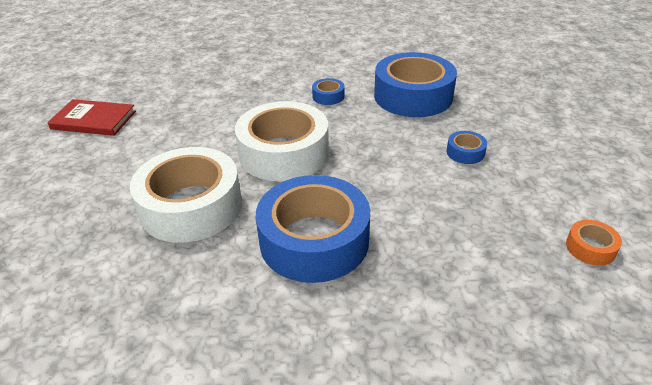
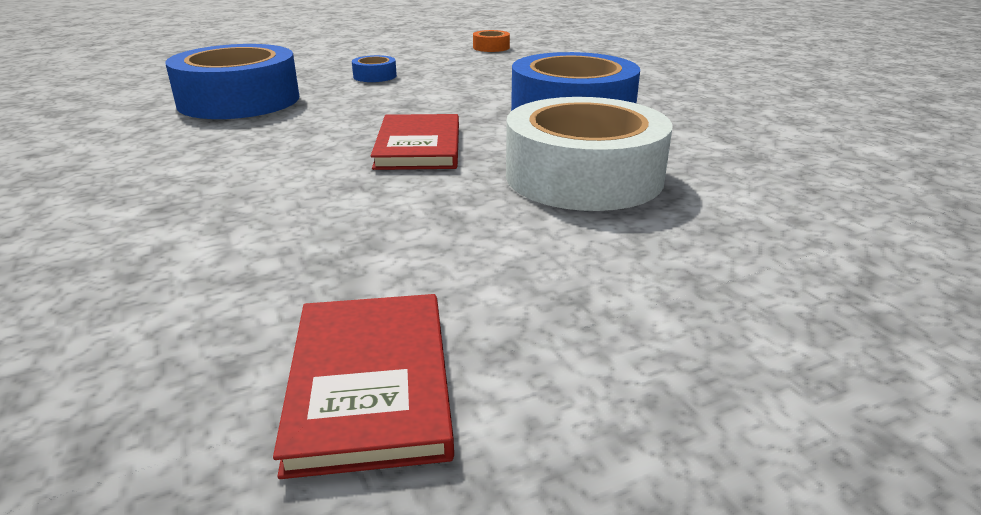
camera: 110 degrees left, 10 degrees down
(284, 153) = (418, 146): white tape -> red book
(328, 96) = (235, 143): blue tape -> none

